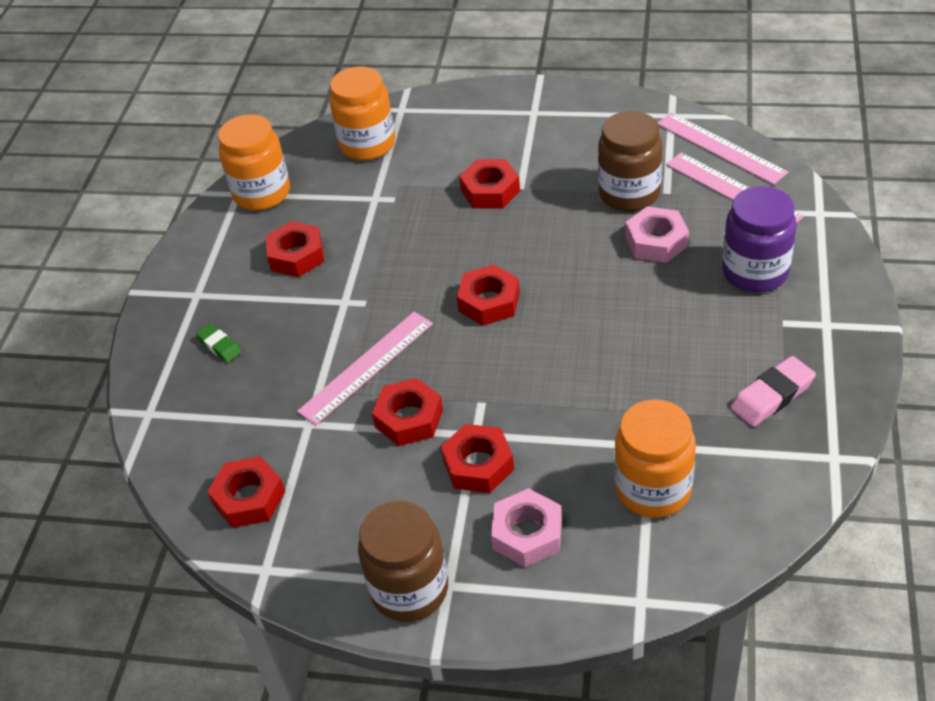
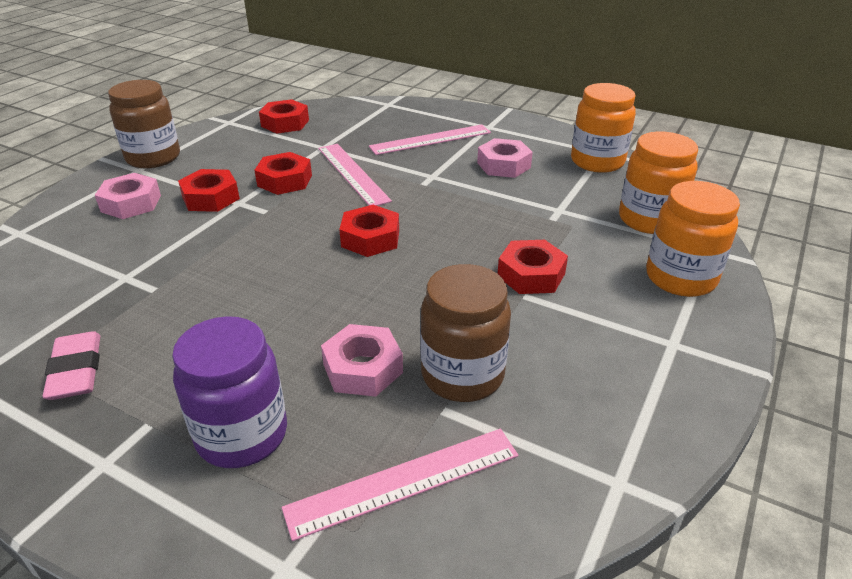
camera: 105 degrees right, 10 degrees down
(219, 346) = (427, 128): green eraser -> none
(296, 256) = (503, 165): red nut -> pink nut
(653, 489) = (87, 265): orange jar -> orange jar (680, 278)
(720, 148) = (508, 509): pink ruler -> pink ruler (430, 139)

